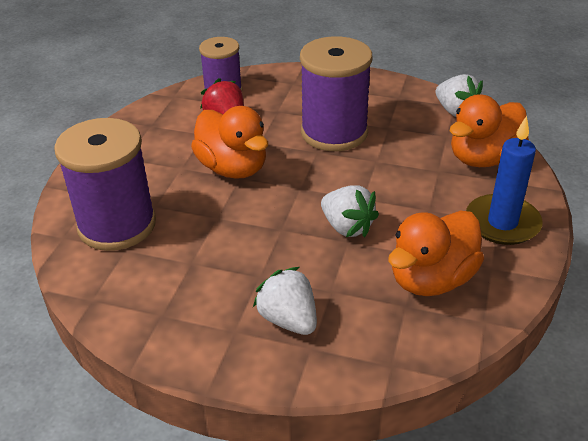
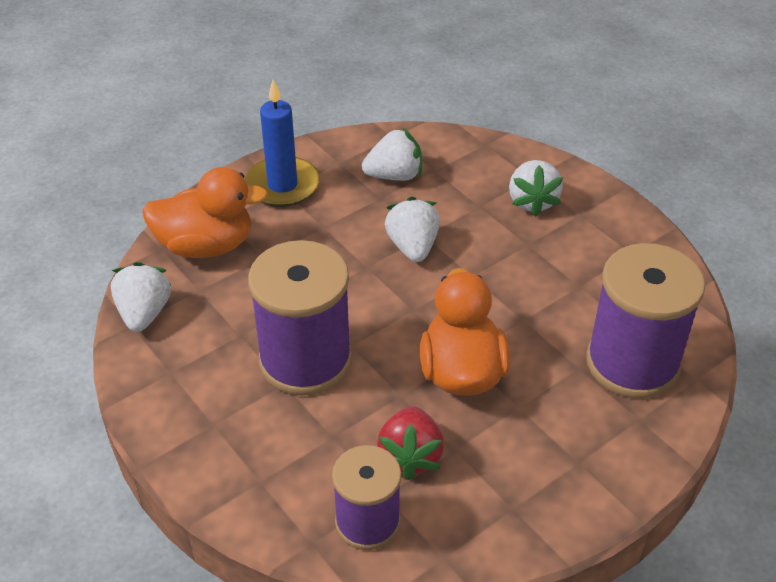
camera: 145 degrees left, 5 degrees up
(431, 279) = (394, 175): orange duck -> white strawberry

